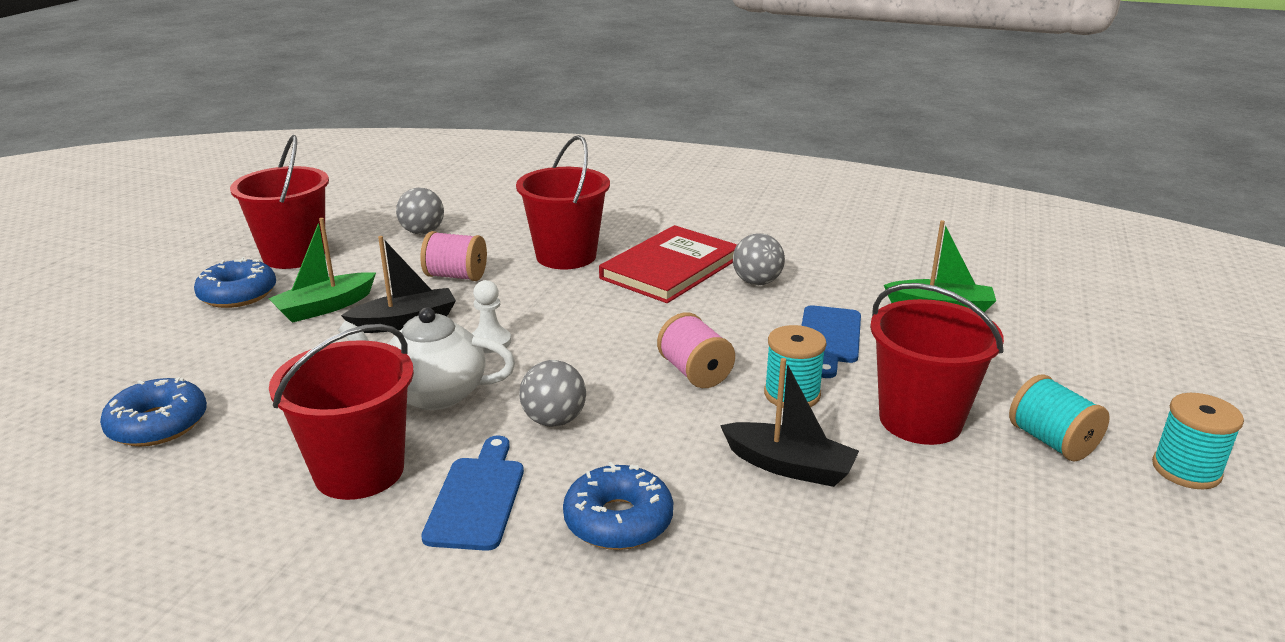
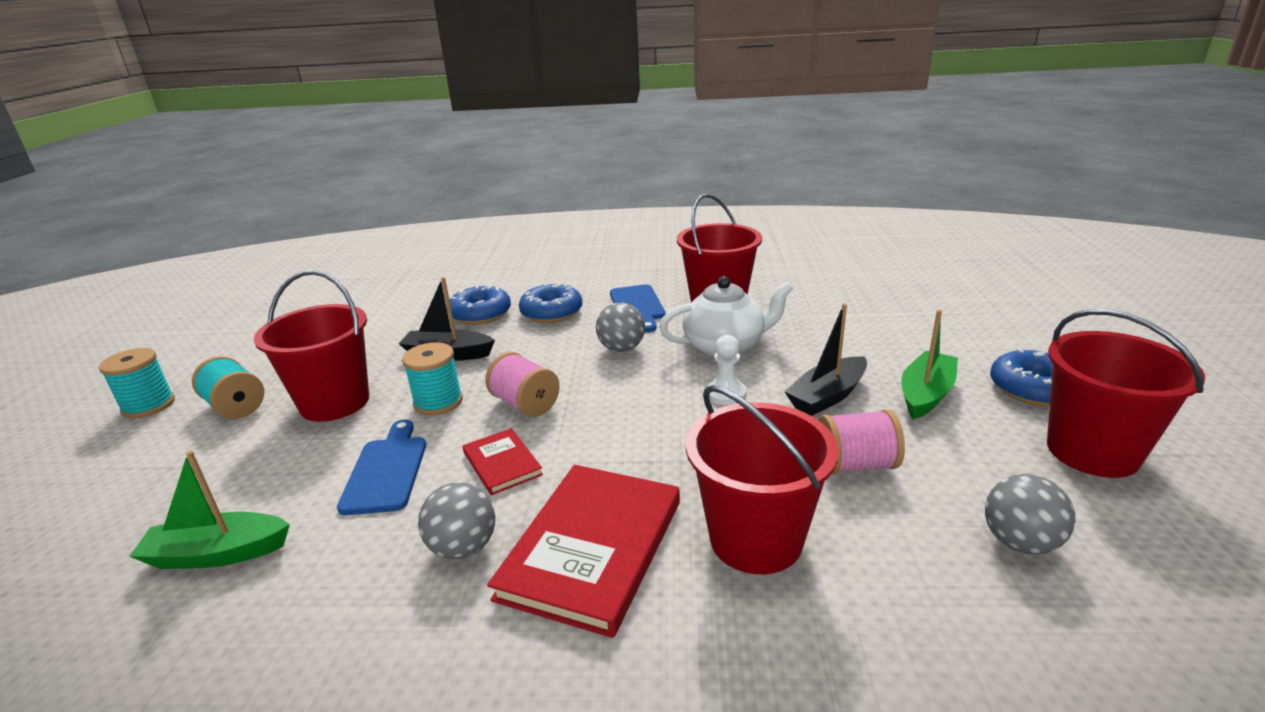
camera: 165 degrees right, 0 degrees up
(158, 424) = (875, 299): blue donut -> blue donut (480, 314)
(725, 325) = (502, 463): none -> red book

